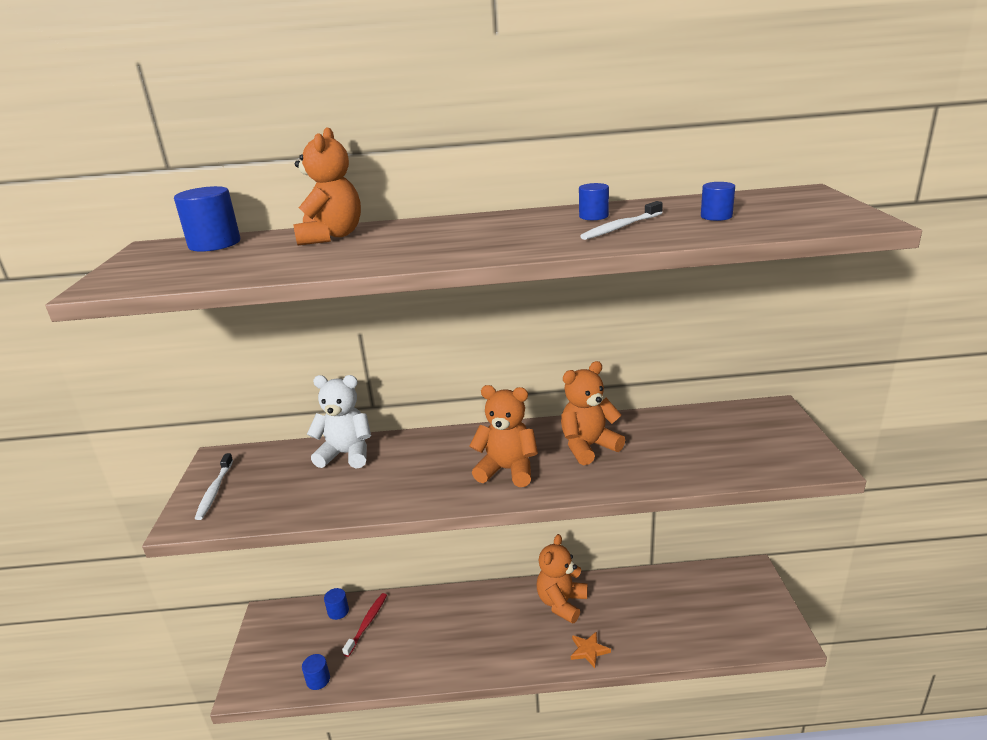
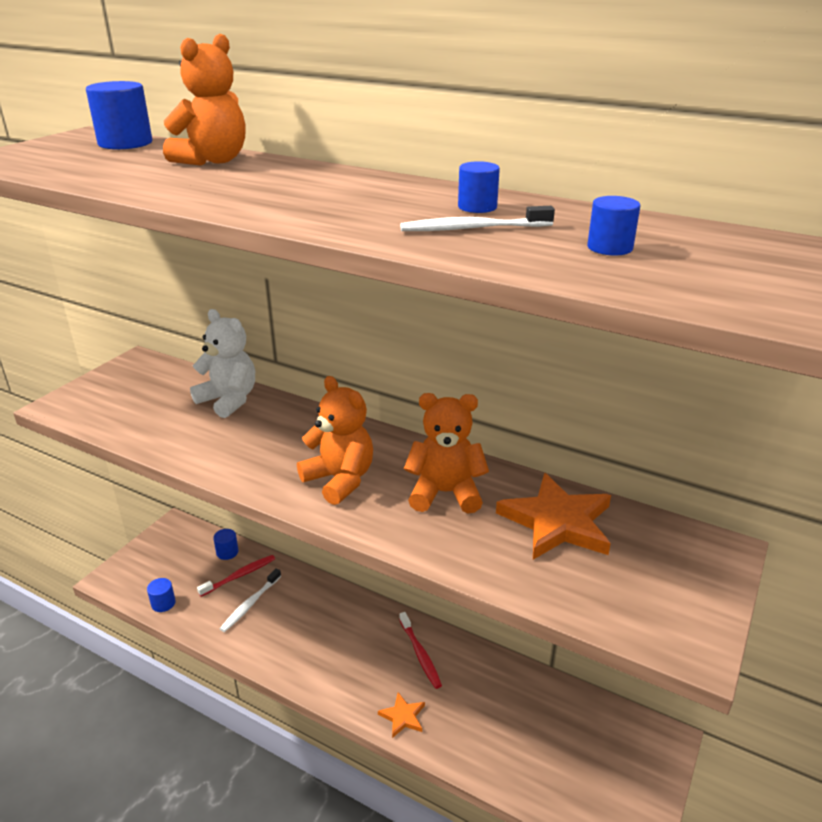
camera: 30 degrees right, 5 degrees up
(214, 491) = (103, 389): white toothbrush -> white toothbrush (250, 604)
(561, 603) = (420, 654): orange teddy bear -> red toothbrush
(675, 433) = (557, 522): none -> orange star

